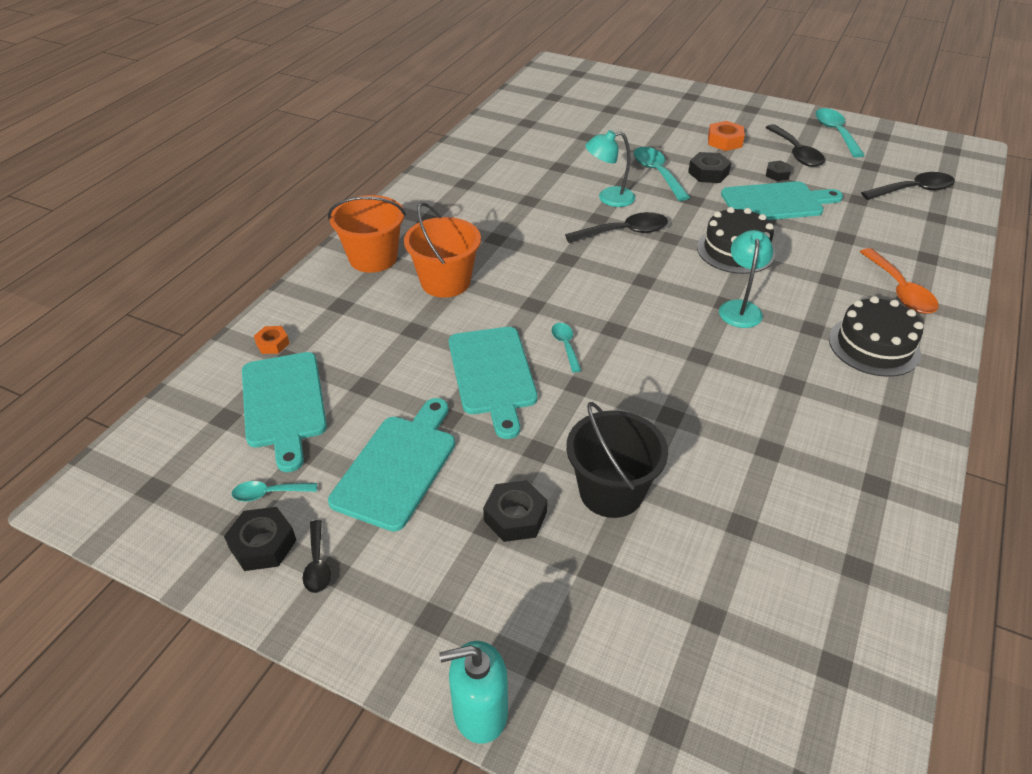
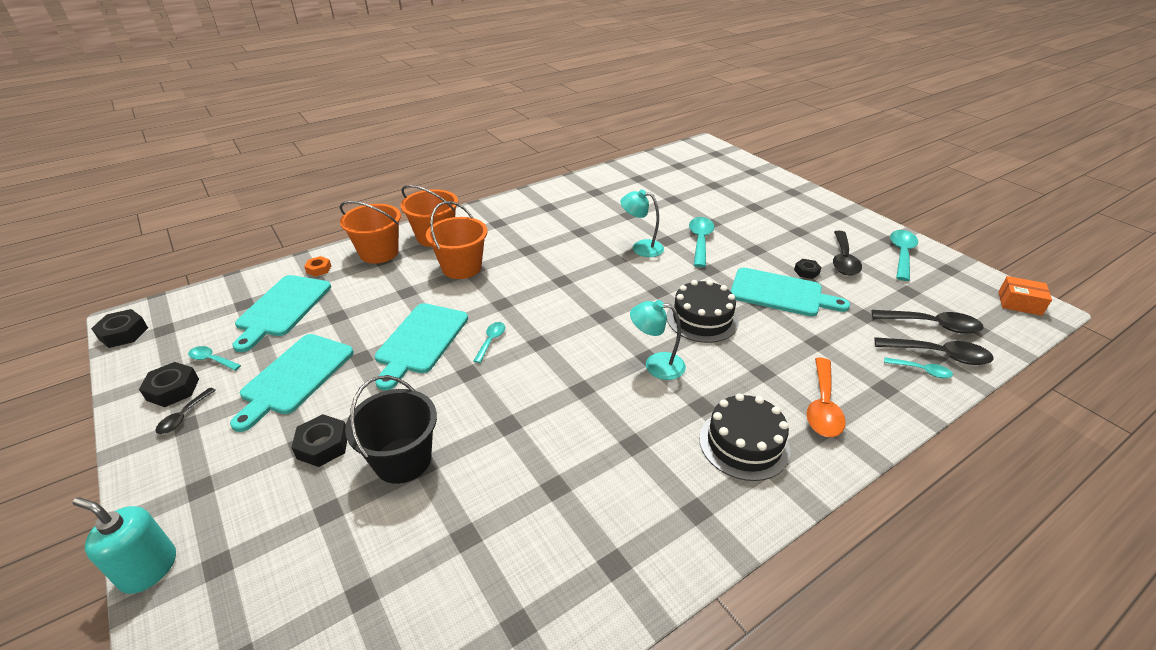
camera: 30 degrees right, 5 degrees down
(326, 299) = (379, 253): none -> orange bucket
(397, 467) = (295, 376): turquoise cutting board -> turquoise cutting board turned 150 degrees clockwise
(624, 232) = (625, 275): black spoon -> black spoon (938, 355)
(708, 173) = (744, 253): black nut -> black nut (123, 333)
(724, 141) = (785, 233): orange nut -> none
(740, 308) = (656, 365): turquoise lamp -> turquoise lamp turned 120 degrees counterclockwise
(939, 232) = (921, 371): none -> turquoise spoon
(954, 149) = (1019, 303): none -> orange box

